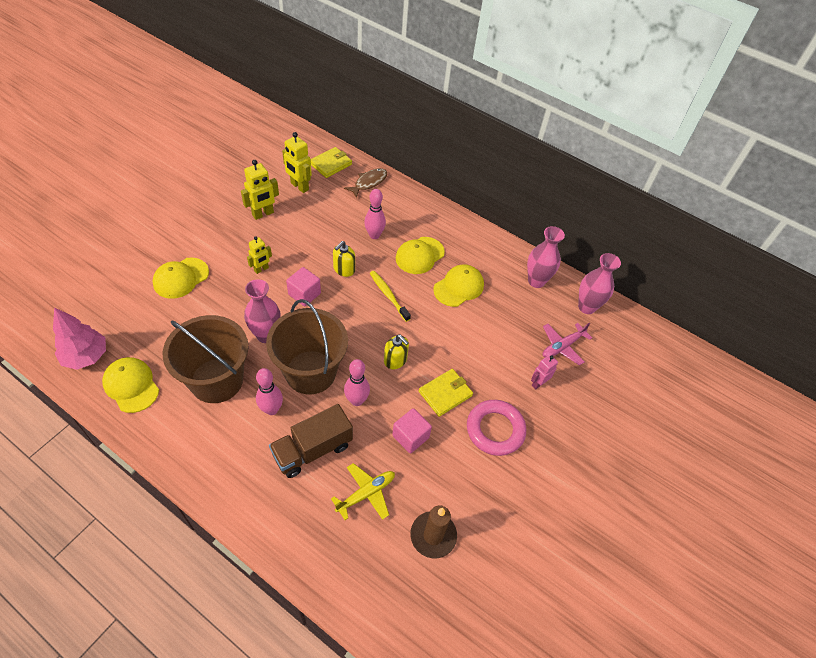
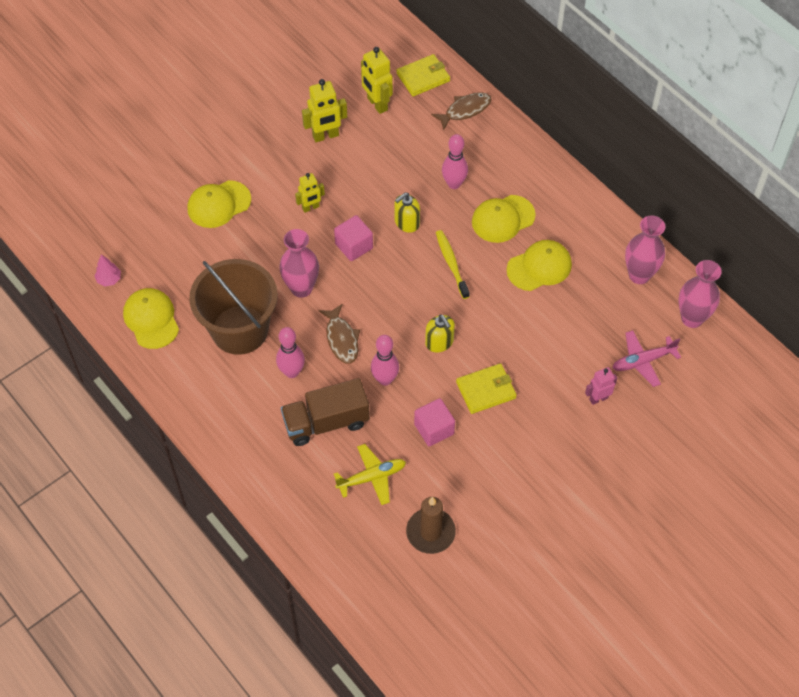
camera: 20 degrees right, 5 degrees up
(86, 356) = (109, 279): pink tree -> pink tree, size x0.51
(310, 372) = (341, 339): brown bucket -> brown fish
(495, 430) = (530, 440): pink ring -> none

